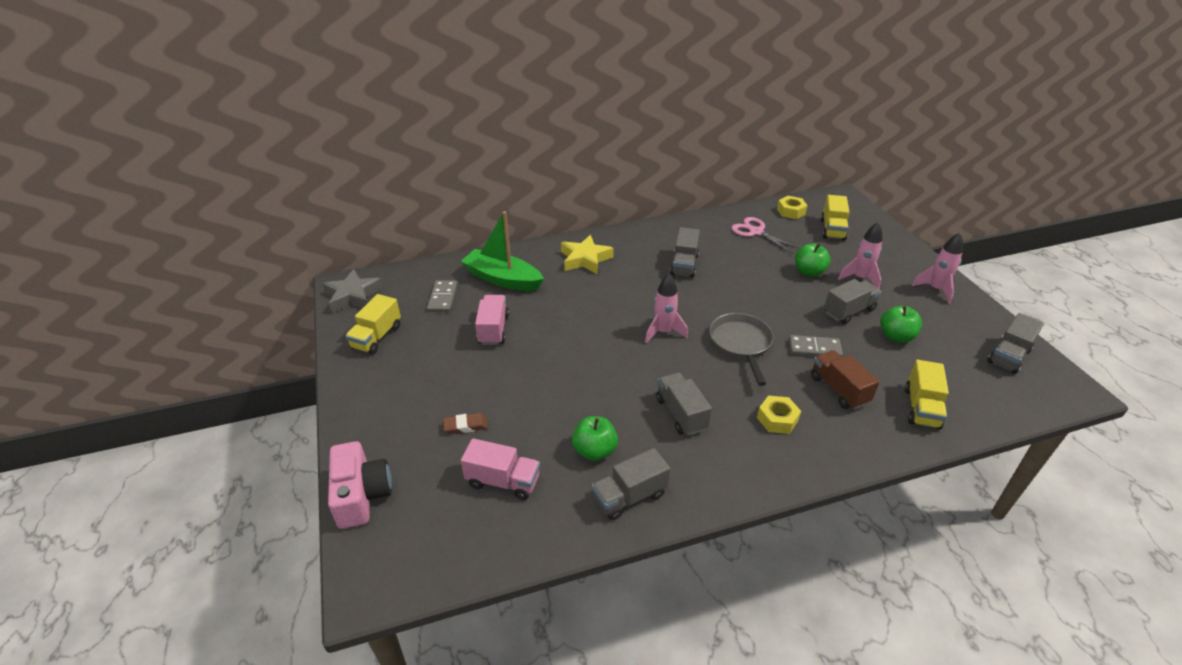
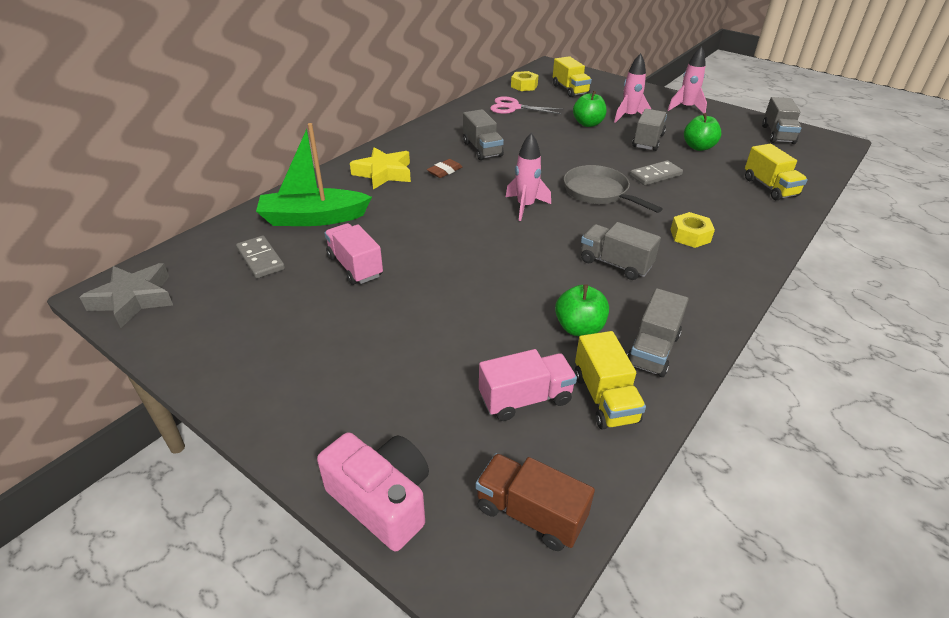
camera: 35 degrees left, 0 degrees up
(377, 337) = (216, 328): yellow truck -> yellow truck (605, 398)
(465, 426) = (426, 367): brown eraser -> brown eraser (444, 171)
(839, 389) = (705, 197): brown truck -> brown truck (530, 513)

